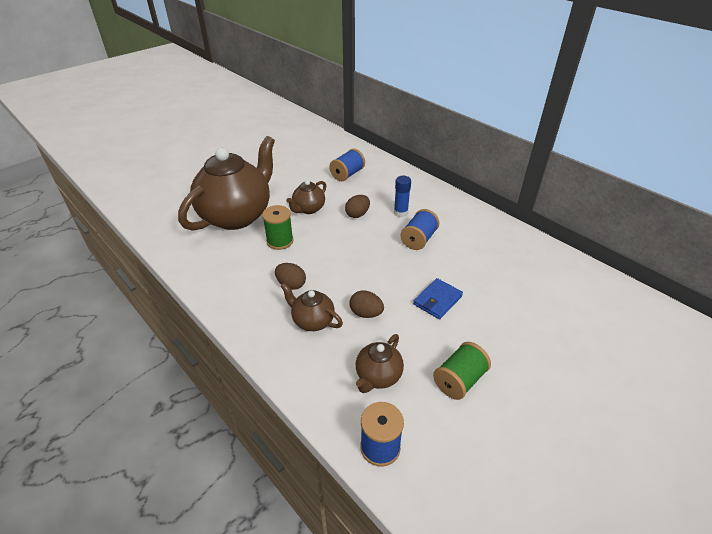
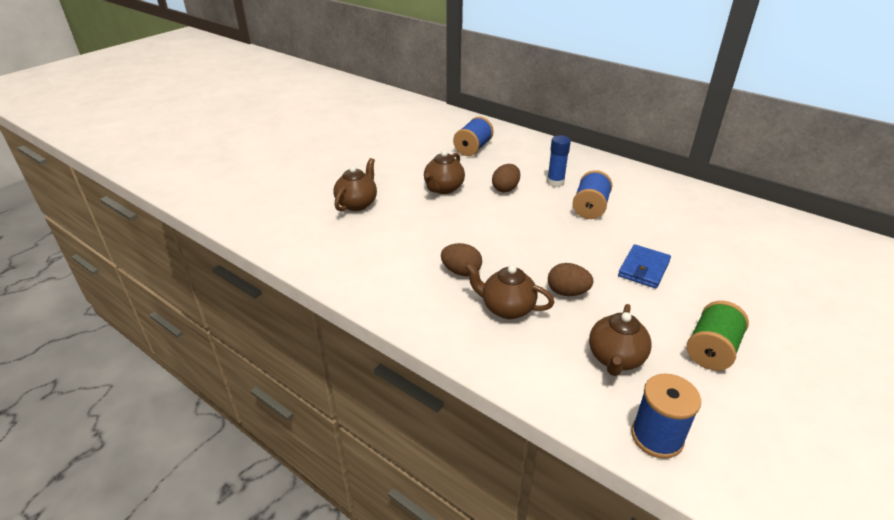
camera: 10 degrees left, 5 degrees down
(237, 216) = (357, 204): brown teapot -> brown teapot, size x0.45
(280, 241) = (424, 226): green spool -> none

